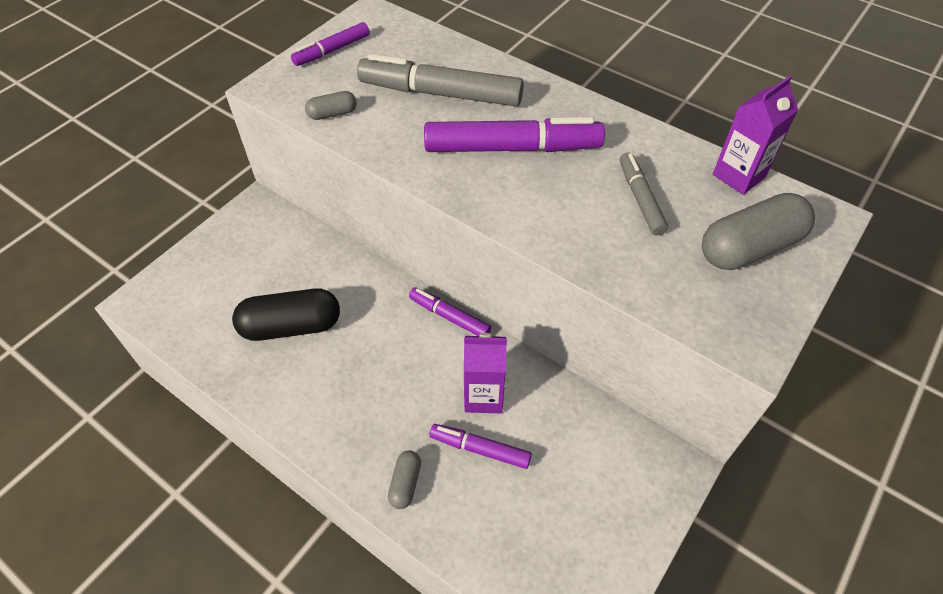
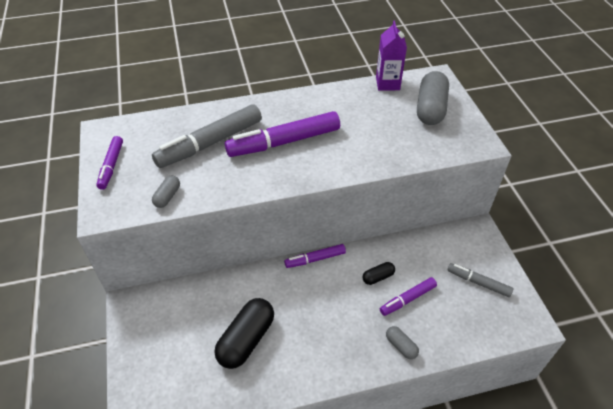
camera: 50 degrees left, 5 degrees down
(483, 396) = (378, 277): purple carton -> black capsule
(512, 148) = (284, 142): purple marker -> purple marker turned 150 degrees counterclockwise
(640, 199) = (368, 121): grey marker -> grey marker (478, 283)

